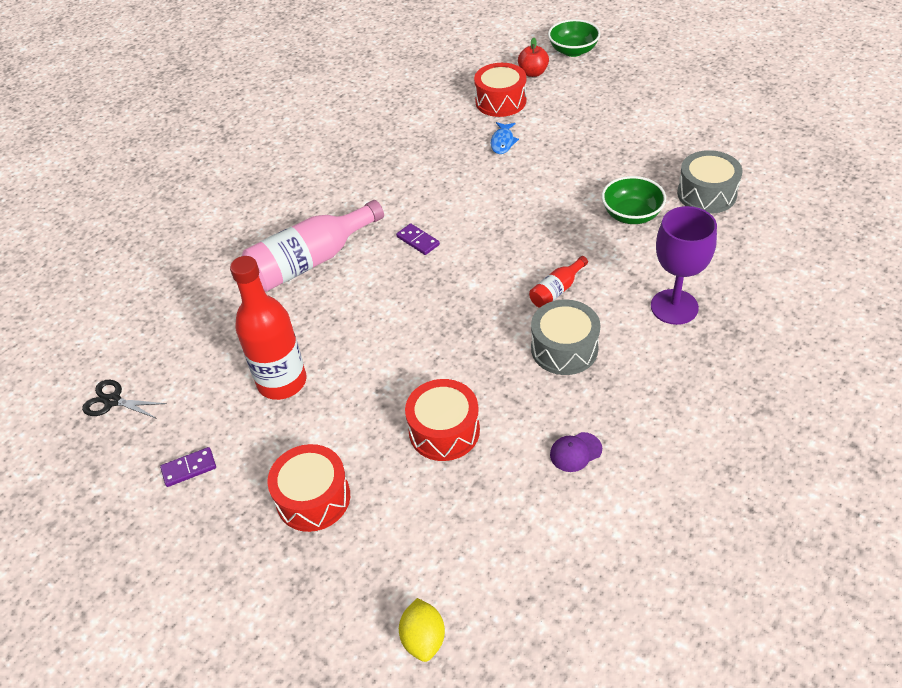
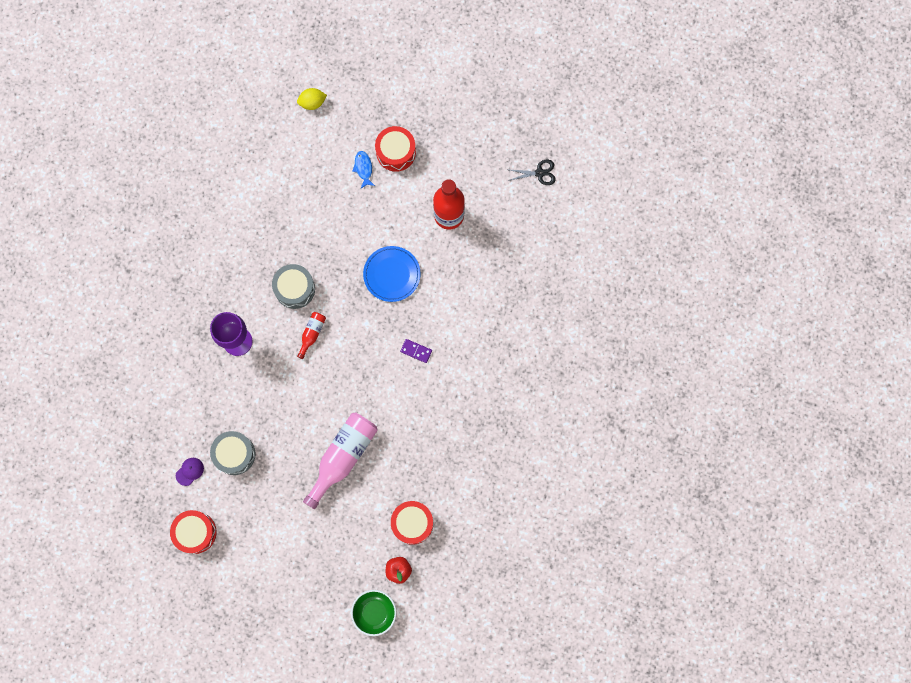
camera: 155 degrees right, 30 degrees up
(189, 468) = (470, 147): purple domino -> none
(311, 261) = (479, 312): pink bottle -> pink bottle (343, 457)
(408, 330) = (392, 274): none -> blue plate
(423, 639) = (312, 102): yellow lemon -> yellow lemon turned 75 degrees counterclockwise
(444, 431) = (344, 212): red drum -> red drum (195, 532)
(503, 142) = (394, 472): blue fish -> blue fish (363, 168)
(575, 452) = (270, 221): purple cap -> purple cap (189, 471)
(631, 215) = (281, 418): green bowl -> none

